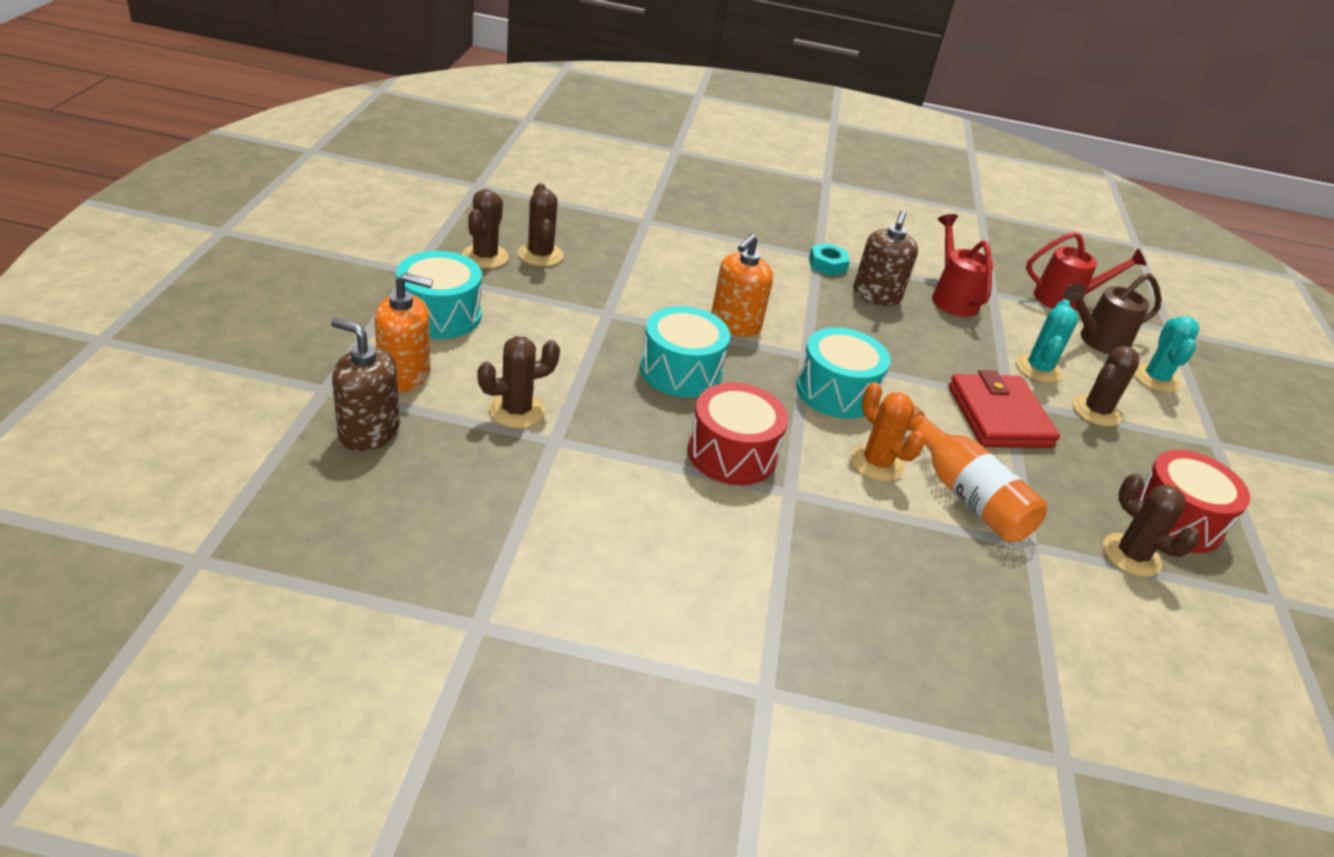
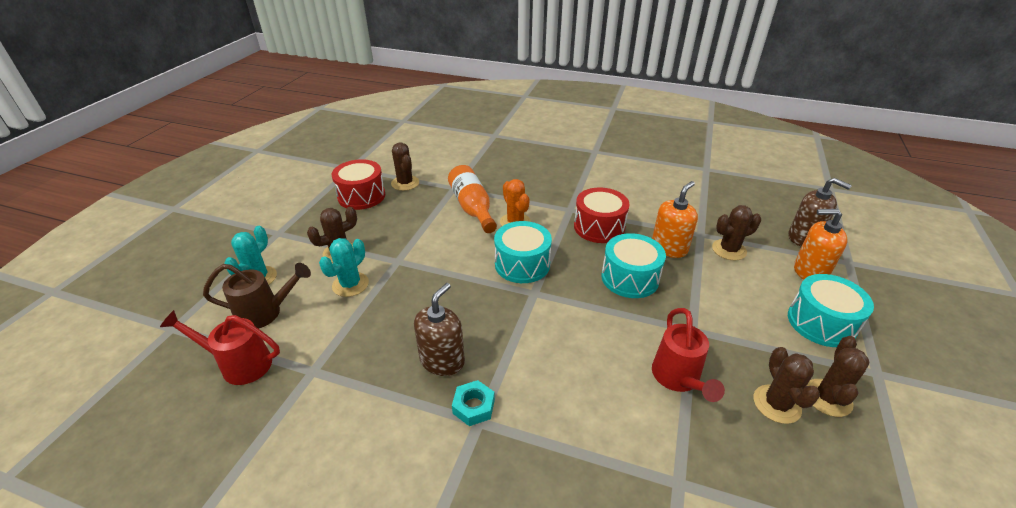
camera: 165 degrees left, 0 degrees up
(735, 324) = (586, 321): orange soap dispenser -> orange soap dispenser (669, 248)
(952, 298) = (364, 361): red watering can -> red watering can (678, 378)
(999, 416) = (416, 248): red wallet -> none

